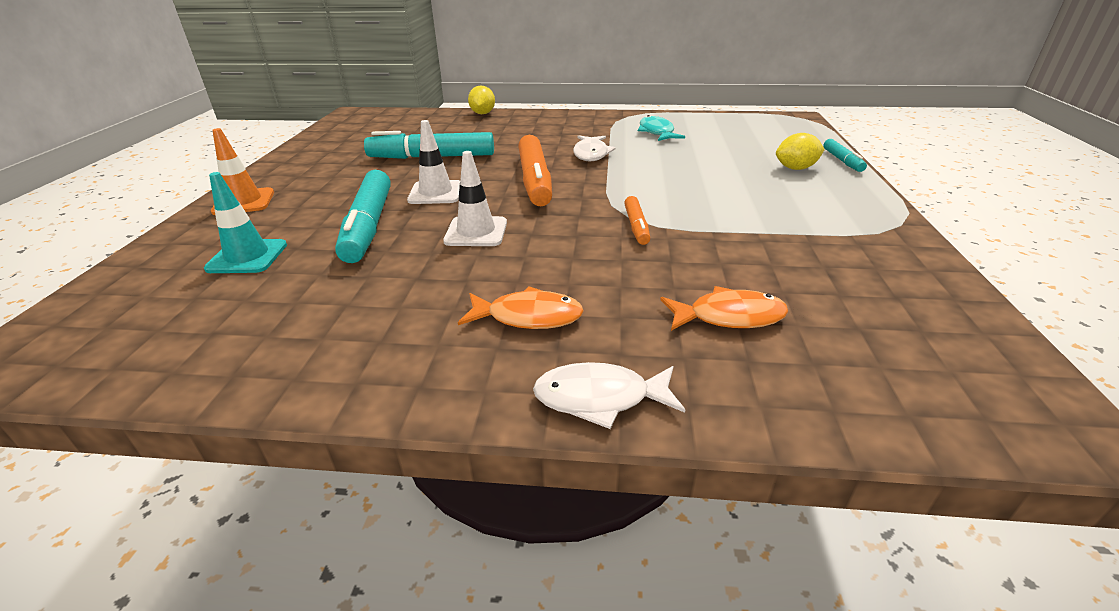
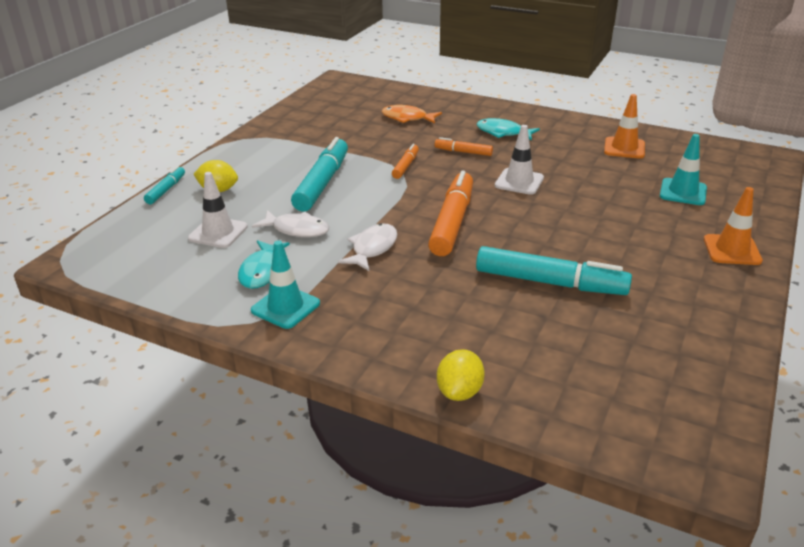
camera: 160 degrees left, 0 degrees up
(296, 325) = (624, 148): none -> orange traffic cone
(369, 226) = (601, 202): turquoise marker -> turquoise marker (322, 183)
(436, 193) = (547, 225): white traffic cone -> white traffic cone (218, 232)
(528, 317) = (503, 133): orange fish -> turquoise fish
(574, 262) = (463, 152): none -> orange marker
(600, 398) = (486, 106): white fish -> white fish (297, 230)
(616, 122) = (285, 307): none -> turquoise traffic cone

